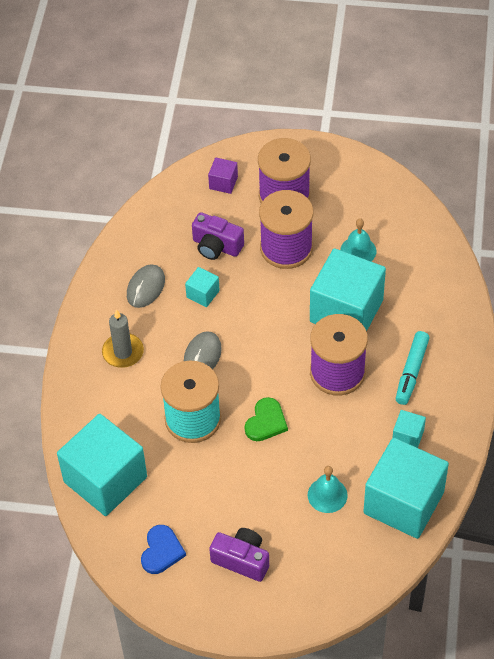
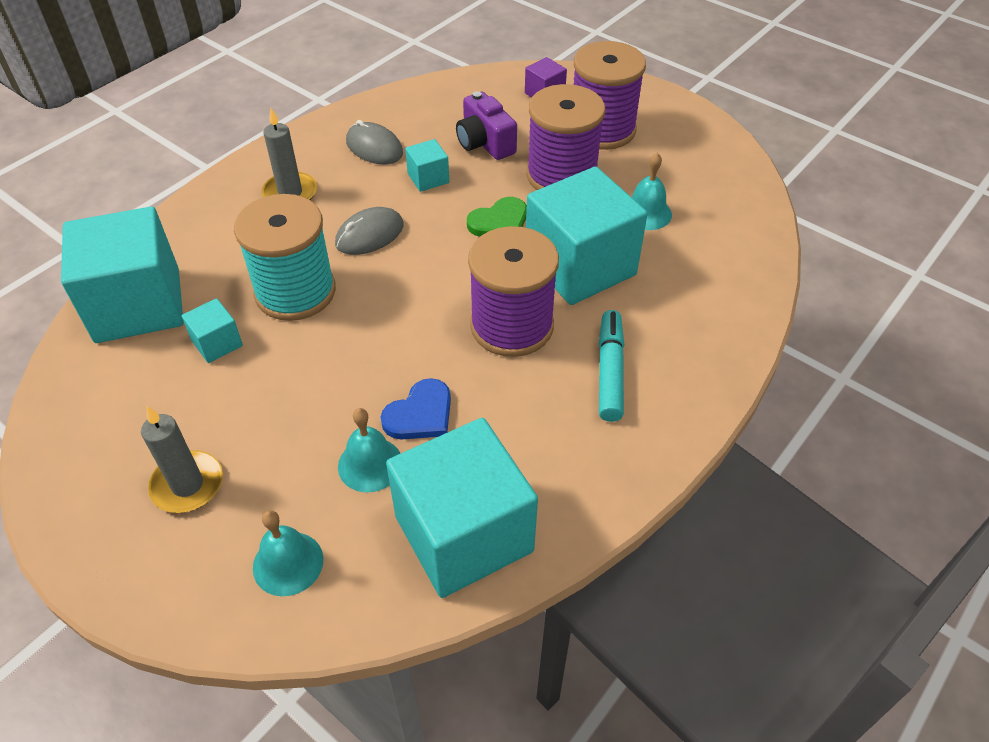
camera: 30 degrees right, 5 degrees down
(146, 287) = (374, 147): grey mouse -> grey mouse turned 75 degrees clockwise
(161, 551) = (110, 417): blue heart -> blue heart (420, 414)
(242, 560) = (187, 484): purple camera -> grey candle
(266, 422) = (375, 337): green heart -> green heart (499, 222)
(330, 566) = (288, 563): none -> turquoise bell
(408, 436) = (541, 448): turquoise cube -> turquoise cube (217, 343)
(411, 372) = (610, 371): turquoise marker -> turquoise marker turned 135 degrees clockwise

